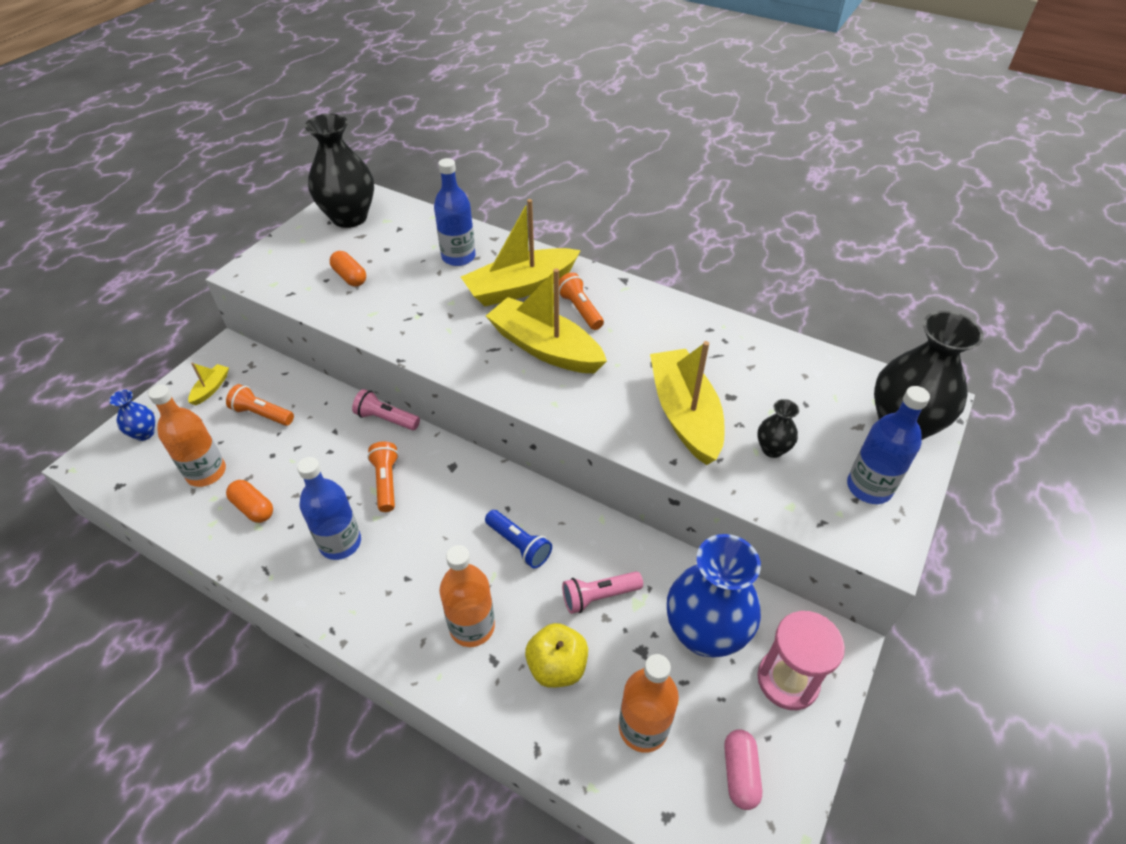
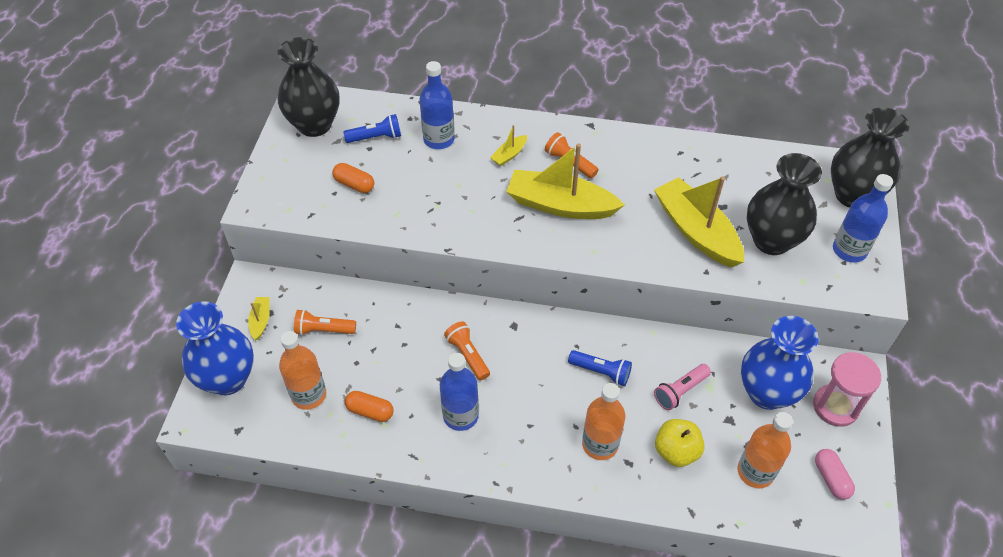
camera: 20 degrees left, 5 degrees up
(144, 433) = (228, 379): blue vase -> blue vase, size x2.16
(386, 419) = (435, 302): pink flashlight -> none
(399, 241) = (376, 137): none -> blue flashlight
(520, 287) = (509, 155): yellow boat -> yellow boat, size x0.43
(772, 449) = (771, 240): black vase -> black vase, size x2.16

